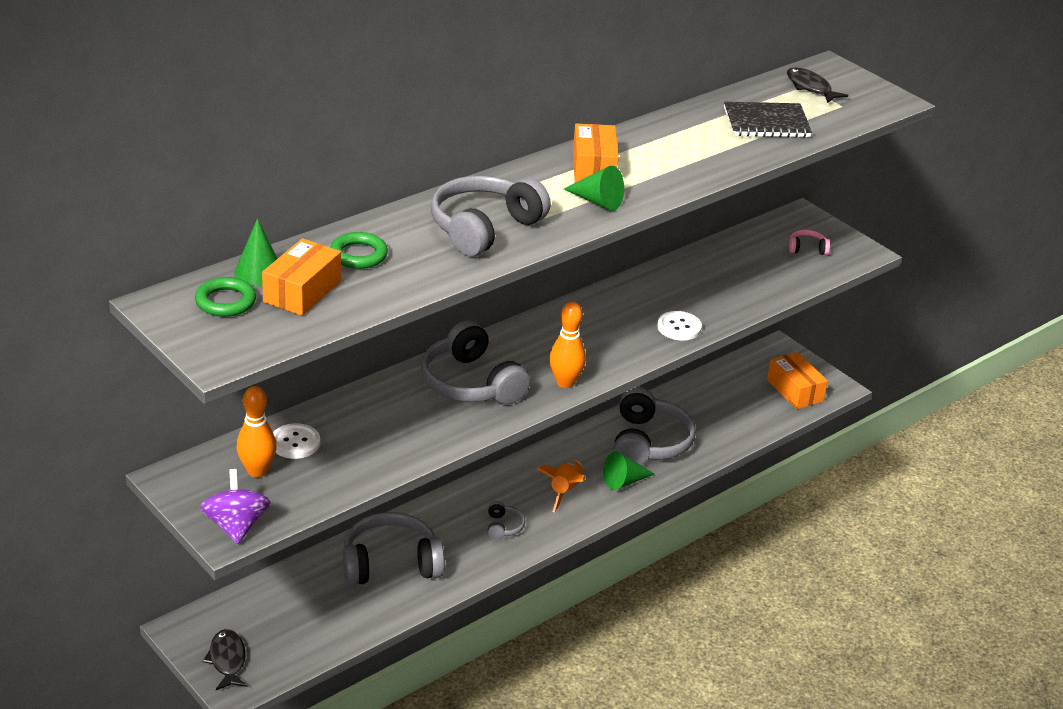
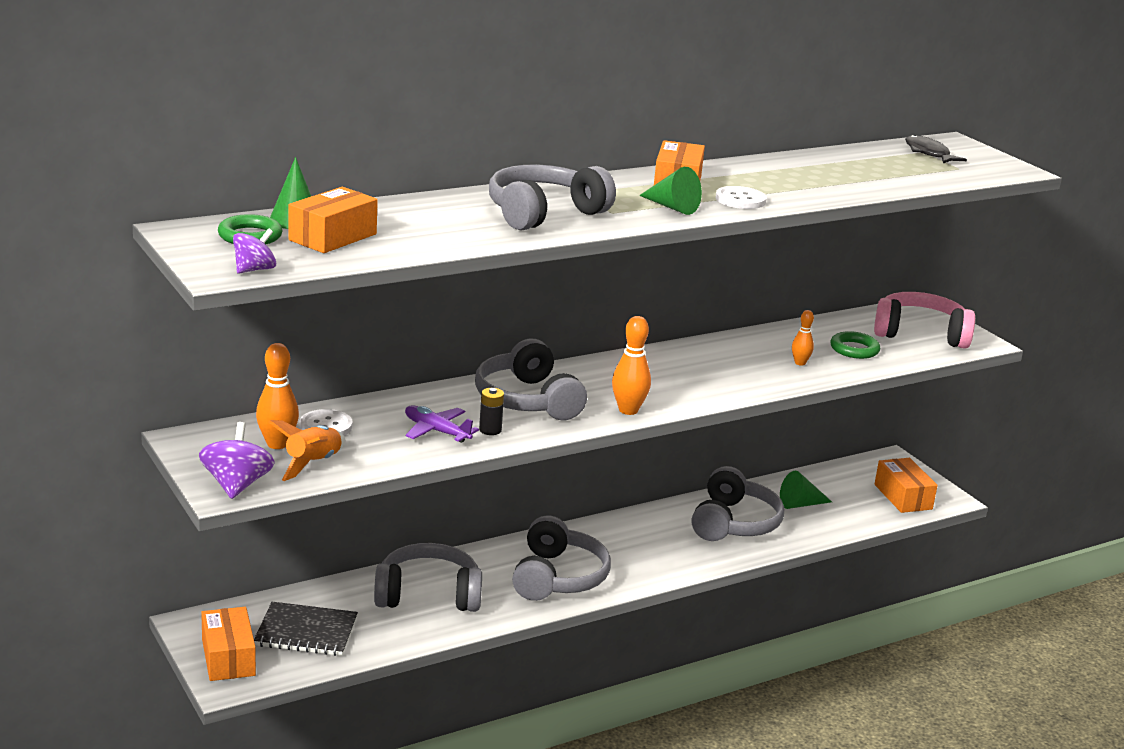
camera: 10 degrees right, 10 degrees down
(227, 660) = (228, 657): black fish -> orange box
(247, 348) = (254, 270): none -> purple spinning top
(358, 255) = (404, 218): green ring -> green ring (854, 349)
(398, 434) = (436, 431): none -> purple plane
(446, 425) = (490, 430): none -> black battery
(503, 527) = (557, 577): grey headphones -> grey headphones, size x2.26
(564, 491) = (632, 554): orange rocket -> orange rocket (312, 463)
(624, 481) = (698, 553): green cone -> green cone (800, 504)
(679, 327) = (764, 380): white button -> white button (740, 200)
(706, 301) = (800, 363): none -> orange bowling pin
(766, 123) = (873, 172): black notebook -> black notebook (306, 632)
(807, 249) = (920, 334): pink headphones -> pink headphones, size x2.26

